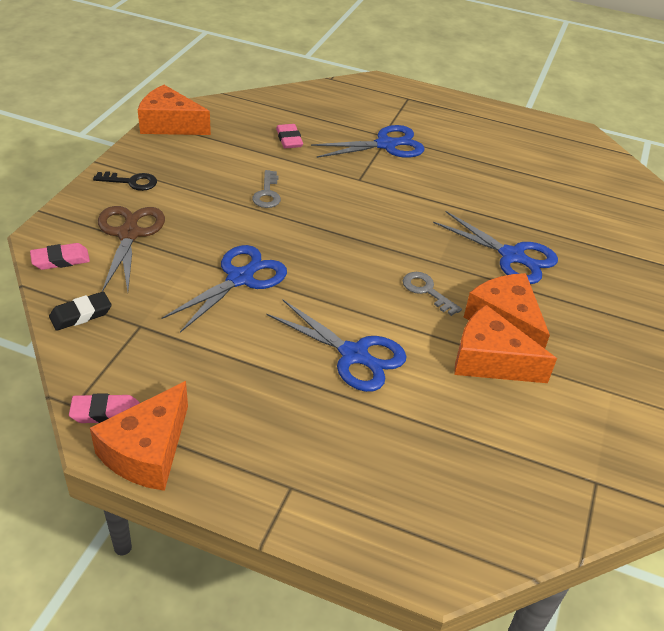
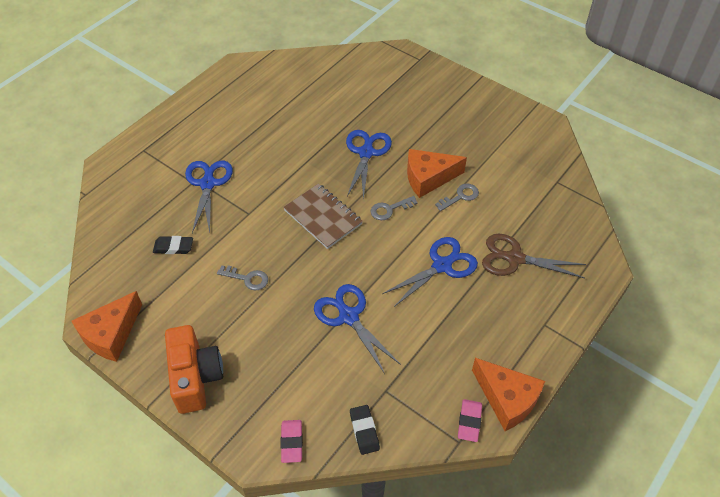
camera: 70 degrees left, 10 degrees up
(129, 234) = (271, 387): brown scissors -> brown scissors (514, 258)
(131, 182) = (195, 377): black key -> orange camera
(289, 139) = (173, 247): pink eraser -> black eraser
(382, 235) = (323, 217): none -> brown notebook
(490, 360) = (460, 196): orange cheese -> grey key
(512, 256) = (366, 153): blue scissors -> blue scissors turned 45 degrees counterclockwise

